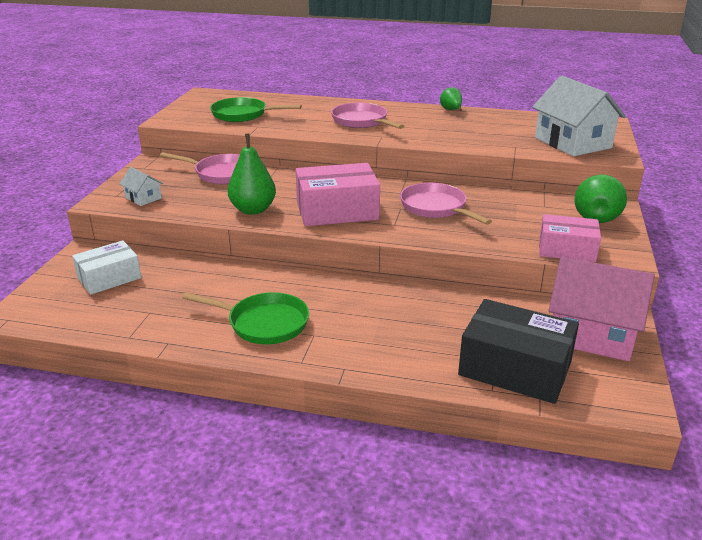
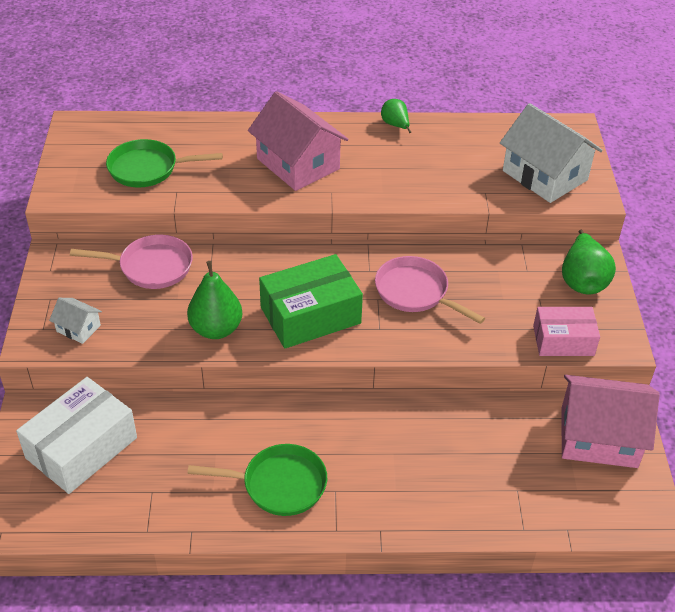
camera: 15 degrees left, 15 degrees up
(109, 278) = (81, 448): white box -> white box, size x1.53
(337, 211) = (310, 315): pink box -> green box
(362, 121) = (298, 164): pink pan -> pink house
(515, 368) = (538, 497): black box -> none

